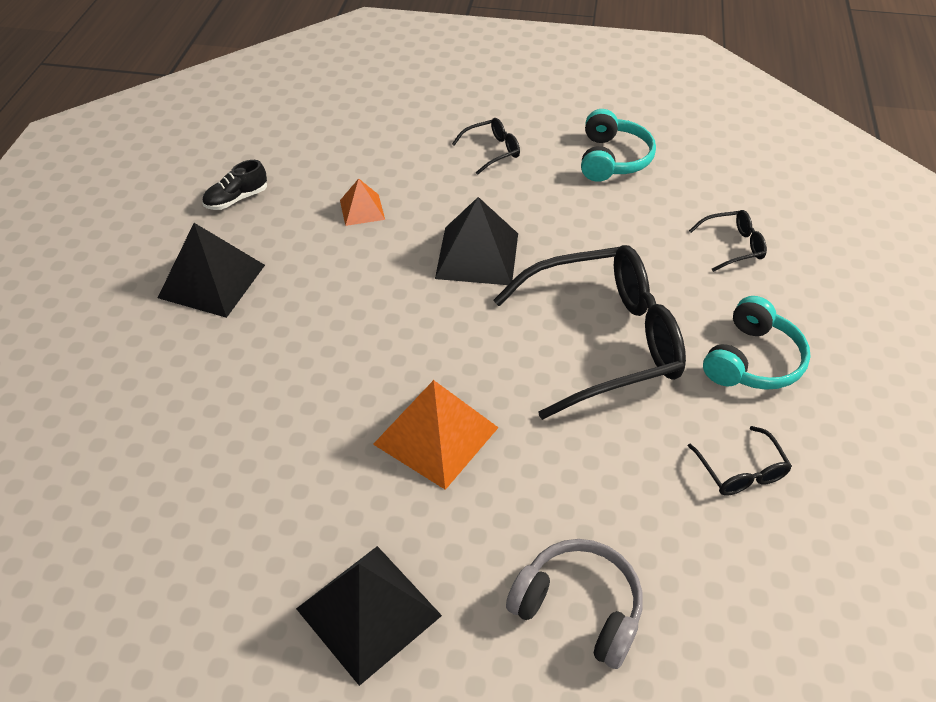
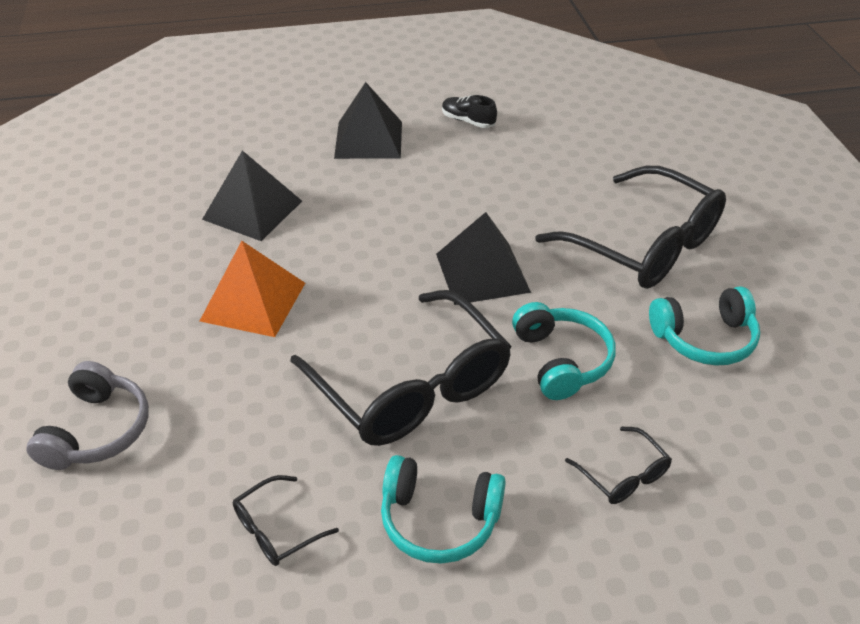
camera: 70 degrees right, 5 degrees down
(362, 209) = (499, 188): orange pyramid -> none
(369, 612) = (79, 309): black pyramid -> black pyramid (252, 210)
(492, 151) = (645, 245): black glasses -> black glasses, size x2.36
(606, 241) = (561, 360): none -> turquoise headphones

